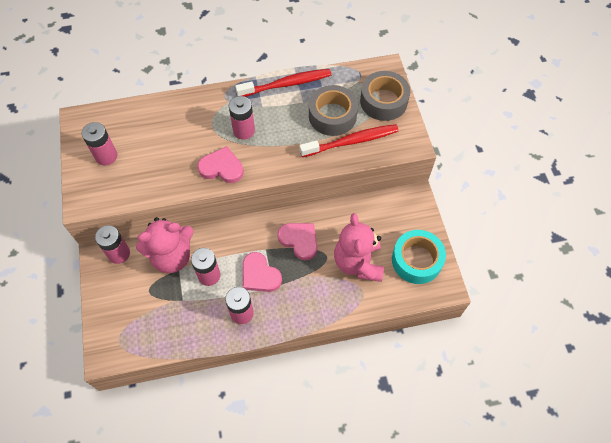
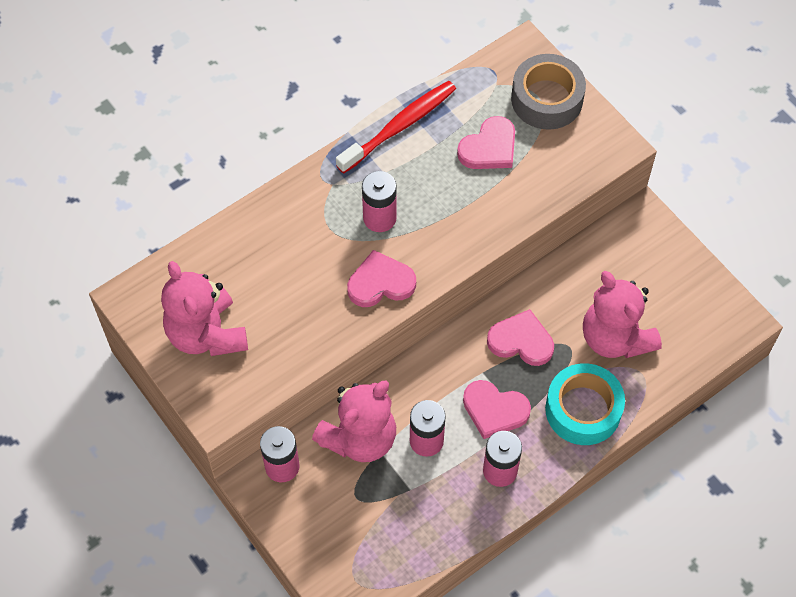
camera: 25 degrees left, 0 degrees up
(106, 156) = (207, 334): pink battery -> pink teddy bear
(332, 116) = (489, 148): grey tape -> pink heart
(351, 141) = (535, 174): red toothbrush -> none
(416, 260) = (688, 302): turquoise tape -> turquoise tape (583, 409)

